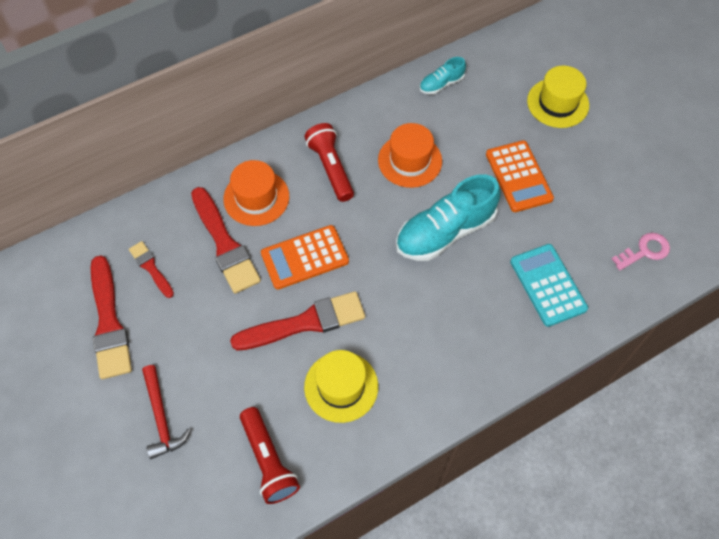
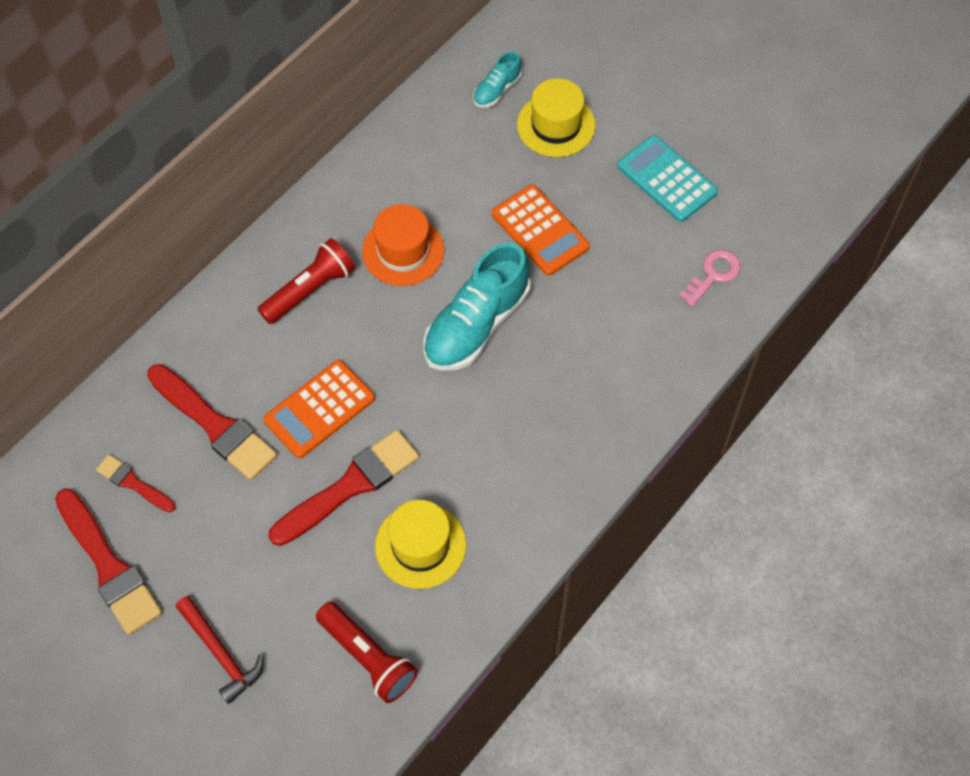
camera: 20 degrees left, 0 degrees up
(256, 197) = (231, 355): orange hat -> none
(331, 168) = (309, 290): red flashlight -> red flashlight turned 90 degrees clockwise
(441, 84) = (407, 142): turquoise shoe -> turquoise shoe (497, 90)
(548, 285) = (617, 350): turquoise calculator -> turquoise calculator (667, 179)

